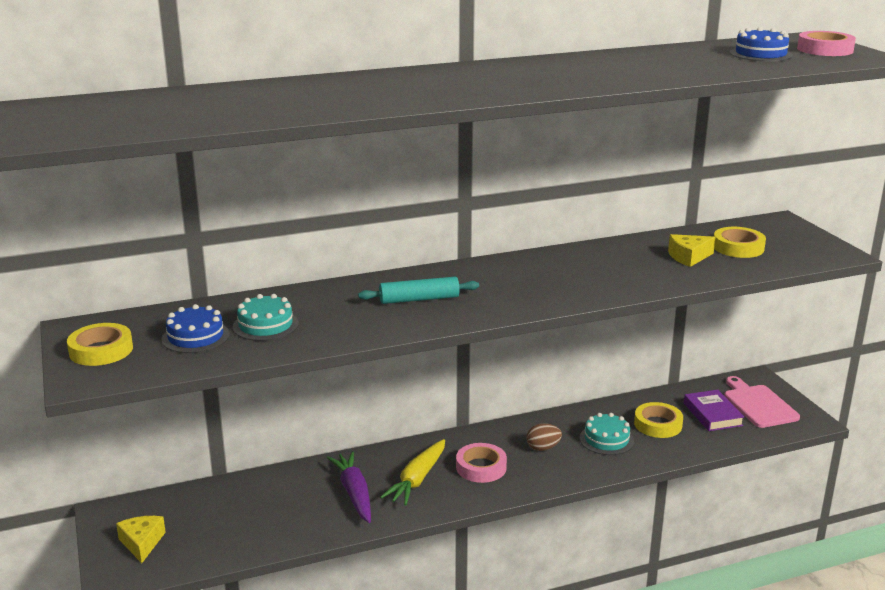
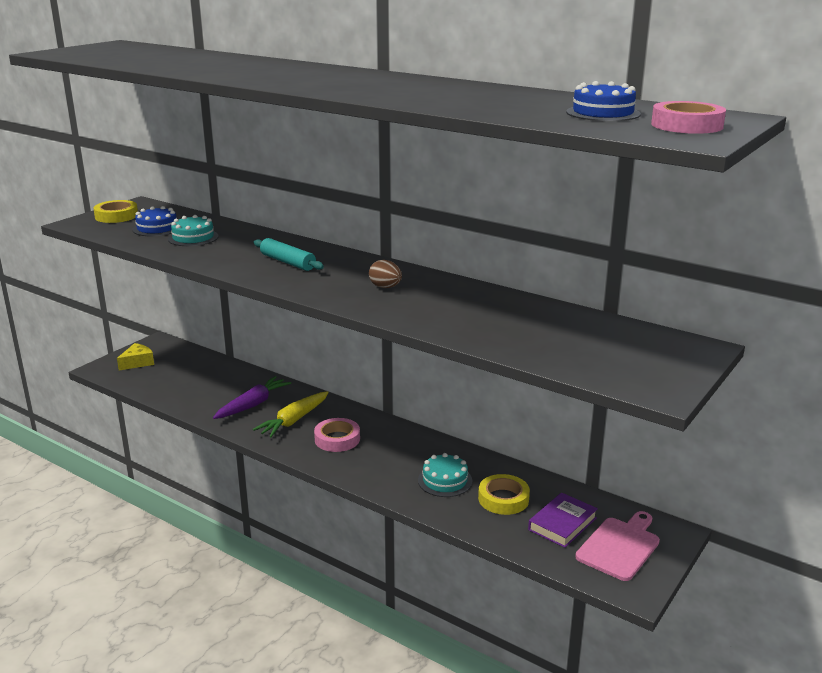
camera: 55 degrees right, 0 degrees up
(417, 479) = (294, 420): yellow carrot -> yellow carrot turned 45 degrees counterclockwise
(543, 448) = (395, 456): brown egg -> brown egg (385, 287)
(688, 257) = (522, 327): yellow cheese -> none
(738, 247) = (586, 342): yellow tape -> none

